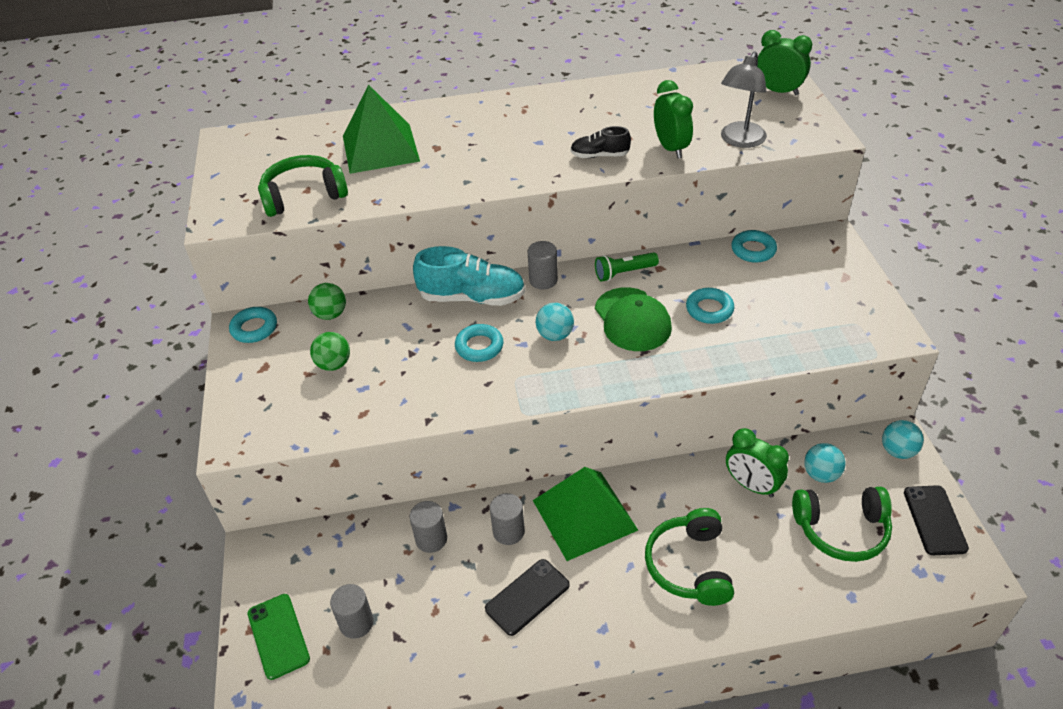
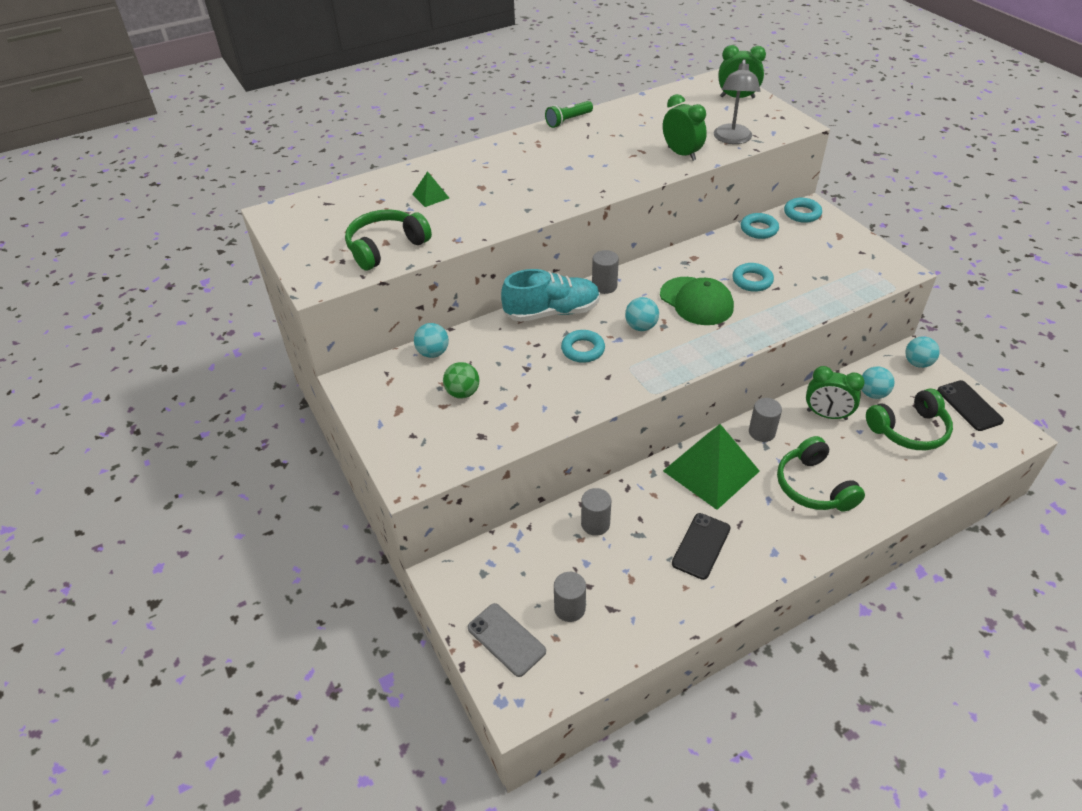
camera: 20 degrees left, 0 degrees up
(254, 328) = (368, 380): turquoise ring -> turquoise ring (802, 213)
(278, 636) = (506, 639): green phone -> grey phone
(330, 314) = (433, 353): green ball -> turquoise ball
(380, 148) = (430, 196): green pyramid -> green pyramid, size x0.43
(508, 531) = (657, 500): grey cylinder -> grey cylinder (761, 432)
(599, 155) = (627, 169): black shoe -> none
(624, 273) = (667, 267): green flashlight -> green flashlight (568, 121)

